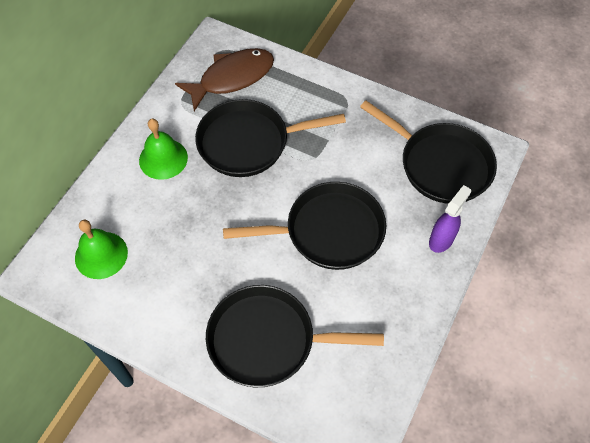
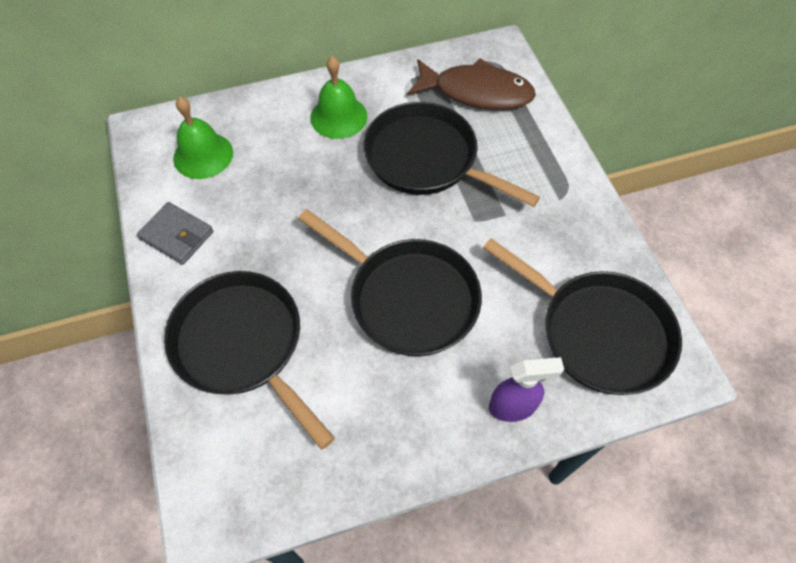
camera: 45 degrees right, 0 degrees up
(147, 317) = (177, 235): none -> grey wallet
(440, 165) = (598, 332): black pan -> black pan turned 45 degrees counterclockwise

